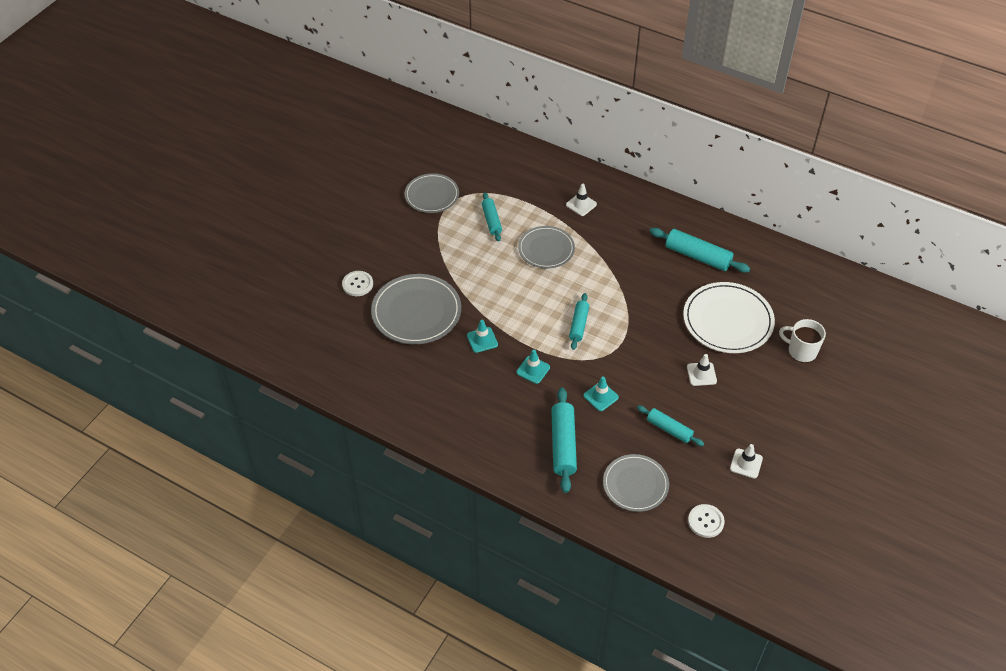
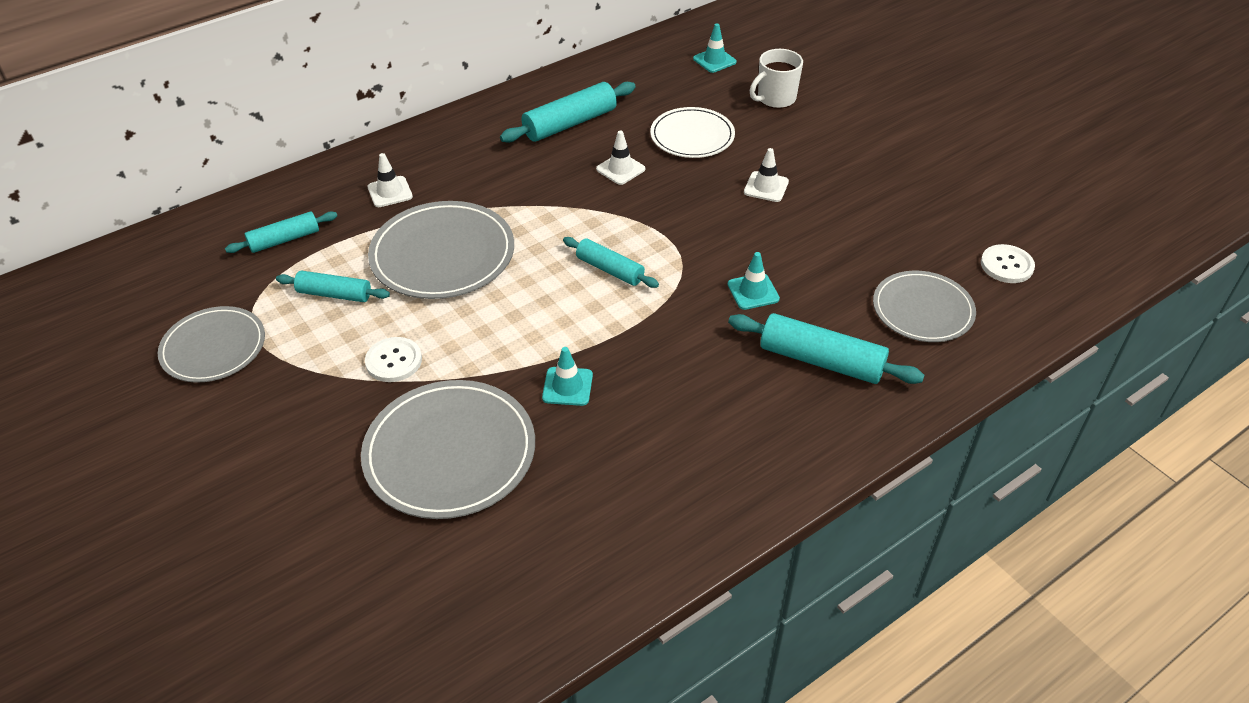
camera: 65 degrees left, 5 degrees down
(357, 284) = (323, 519): white button -> white button (394, 361)
(533, 370) = (663, 346): turquoise traffic cone -> turquoise traffic cone (714, 60)
(546, 249) = (442, 254): grey plate -> grey plate, size x1.52
(669, 429) = (842, 246): turquoise rolling pin -> turquoise rolling pin (284, 240)
(728, 320) = (692, 136): white plate -> white plate, size x0.66
(746, 463) = (927, 200): white traffic cone -> white traffic cone (620, 169)

